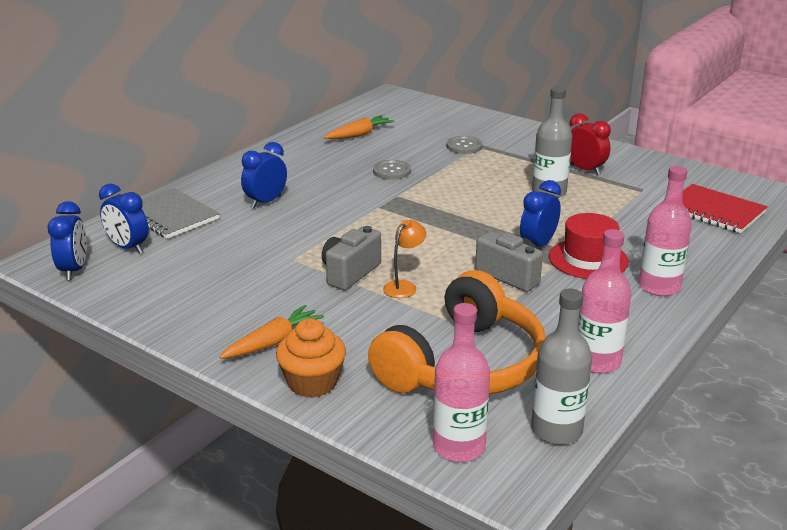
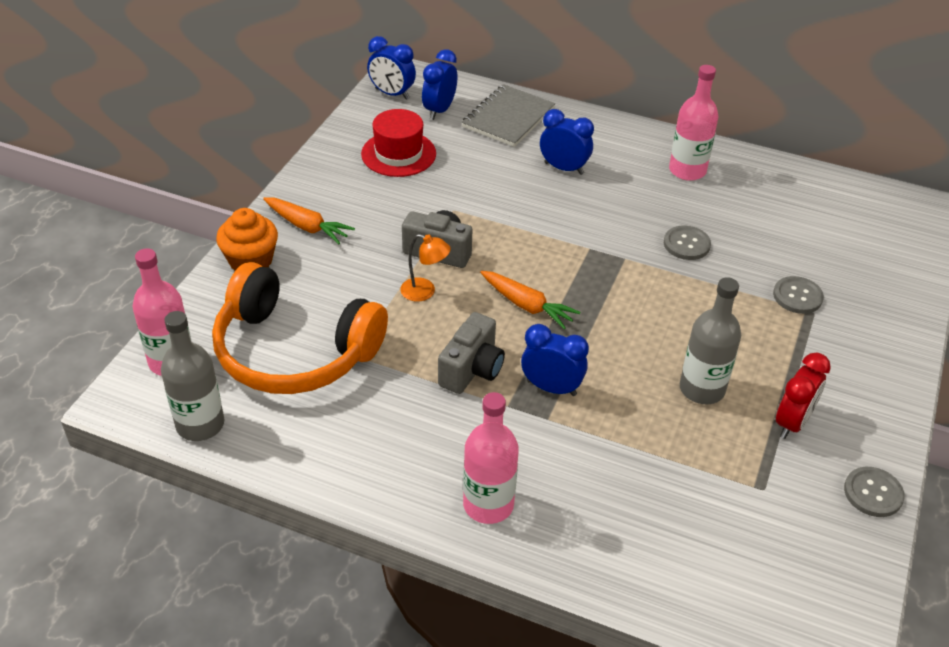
camera: 75 degrees right, 15 degrees up
(74, 270) = (392, 94): blue clock -> blue clock turned 45 degrees clockwise
(359, 134) = (775, 202): orange carrot -> orange carrot (527, 305)
(588, 259) = (533, 435): red hat -> red hat (398, 154)
(597, 361) = (317, 450): pink bottle -> pink bottle (687, 170)
(646, 159) = (873, 493): none -> grey button
(714, 211) = (730, 573): red notebook -> none

